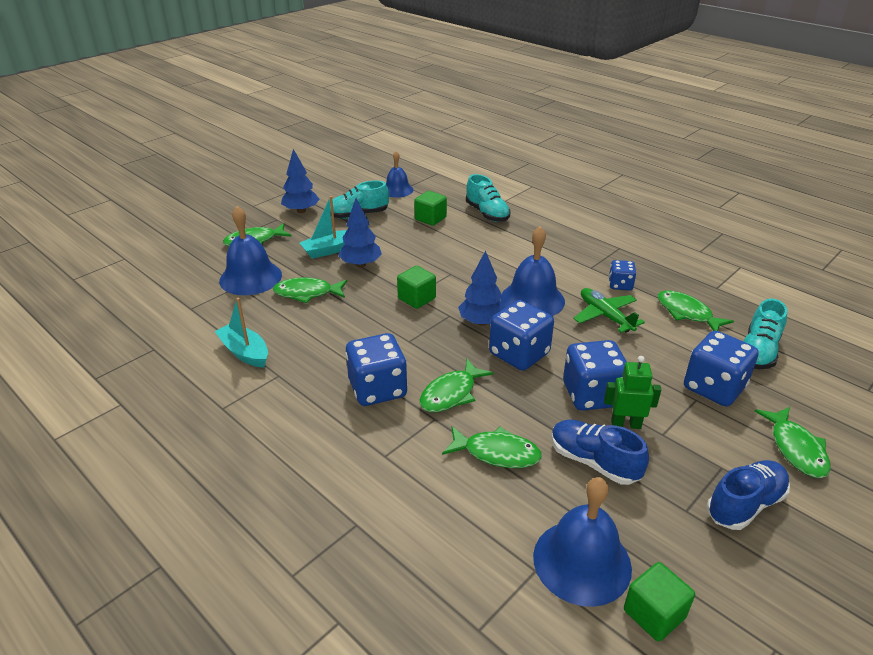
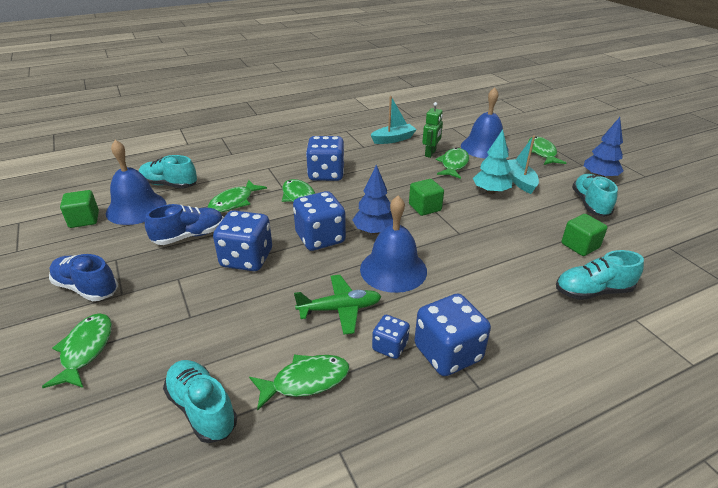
camera: 110 degrees right, 0 degrees up
(361, 264) = (490, 191): blue tree -> turquoise tree
(397, 190) = (657, 238): blue bell -> none
(497, 557) = (169, 185): none -> turquoise shoe
(625, 424) = (204, 263): green robot -> green robot (430, 153)
(713, 388) = (191, 336): blue dice -> blue dice (447, 353)
(745, 504) = (87, 288): blue shoe -> blue shoe turned 135 degrees clockwise
(796, 449) = (85, 350): green fish -> green fish turned 75 degrees clockwise

